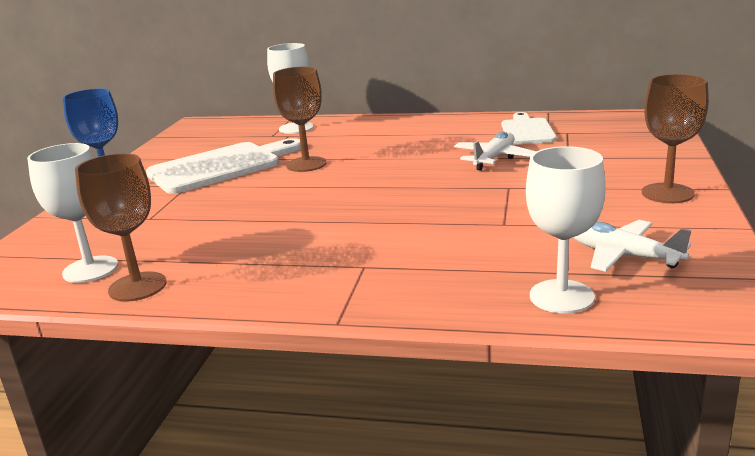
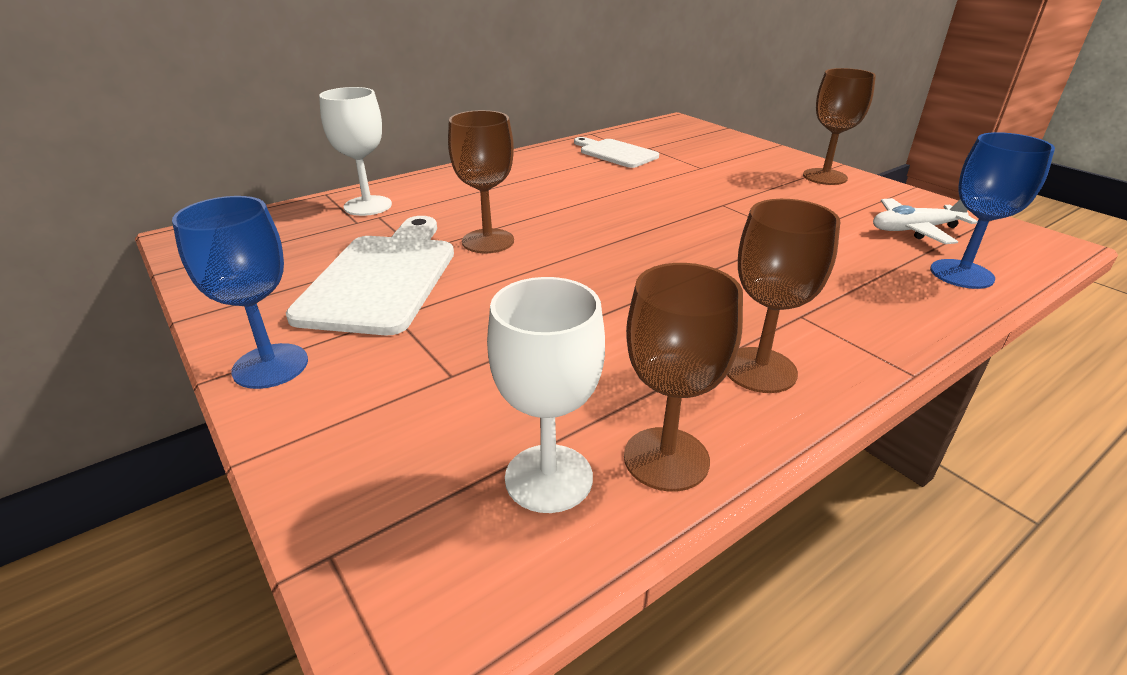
camera: 50 degrees left, 10 degrees up
(266, 278) = (760, 370): none -> brown goblet
(494, 159) = (651, 184): white plane -> none
(561, 296) = (961, 274): white goblet -> blue goblet

